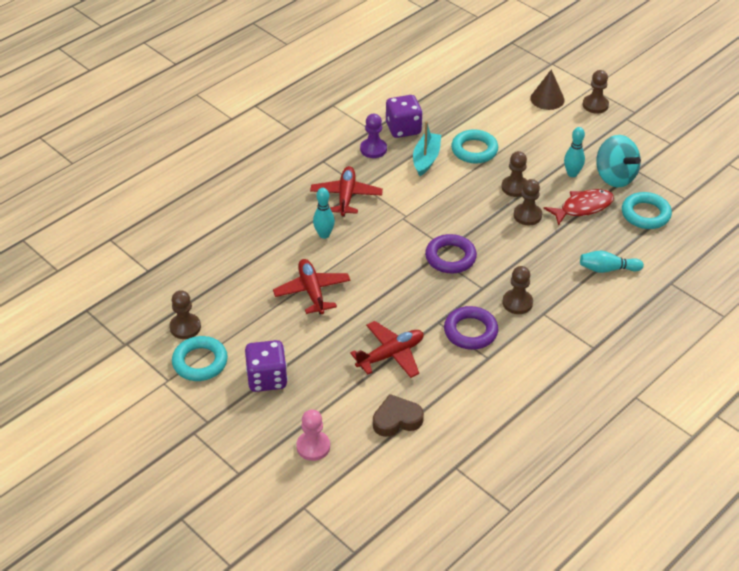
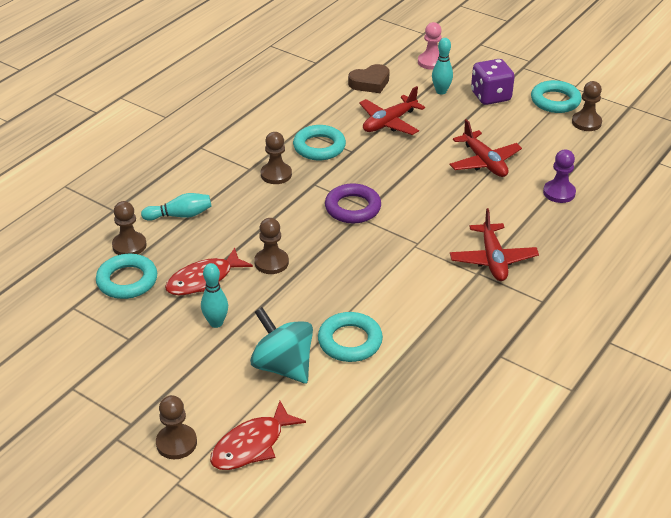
camera: 170 degrees right, 5 degrees down
(324, 235) = (498, 215): turquoise bowling pin -> turquoise bowling pin (441, 91)
(373, 149) = (485, 326): purple pawn -> purple pawn (559, 193)
(403, 129) = (456, 362): purple dice -> none
(426, 159) = (411, 320): turquoise boat -> none
(470, 331) = (319, 147): purple ring -> turquoise ring
(515, 187) = (289, 295): brown pawn -> brown pawn (129, 245)
(547, 99) = (252, 445): brown cone -> red fish
(615, 177) = (159, 325): turquoise spinning top -> turquoise spinning top (283, 366)

